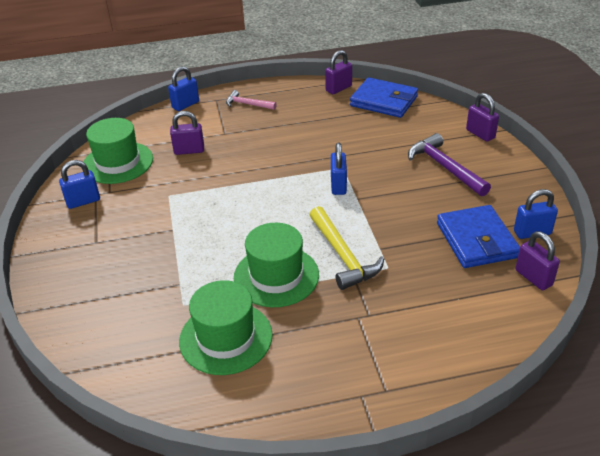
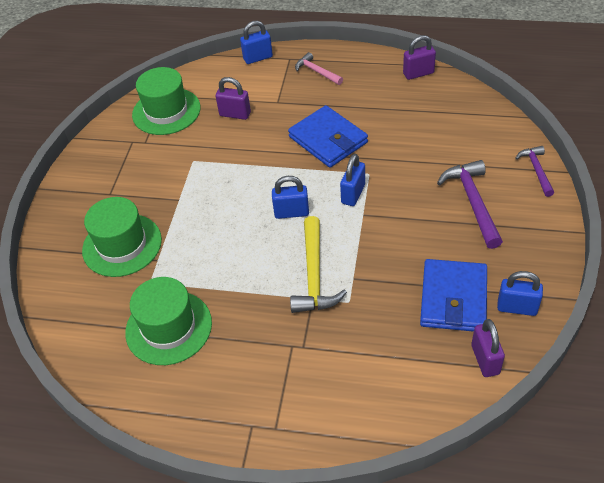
camera: 25 degrees right, 10 degrees up
(83, 201) = (118, 147): blue padlock -> blue padlock (291, 212)
(276, 276) = (243, 278): green hat -> green hat (122, 245)
(384, 101) = (456, 101): blue wallet -> blue wallet (328, 140)
(480, 134) = (536, 170): purple padlock -> purple hammer

